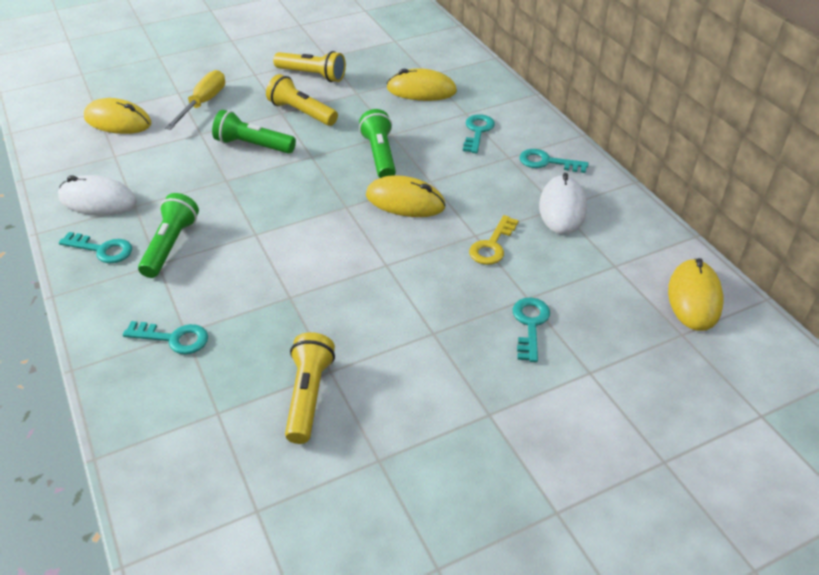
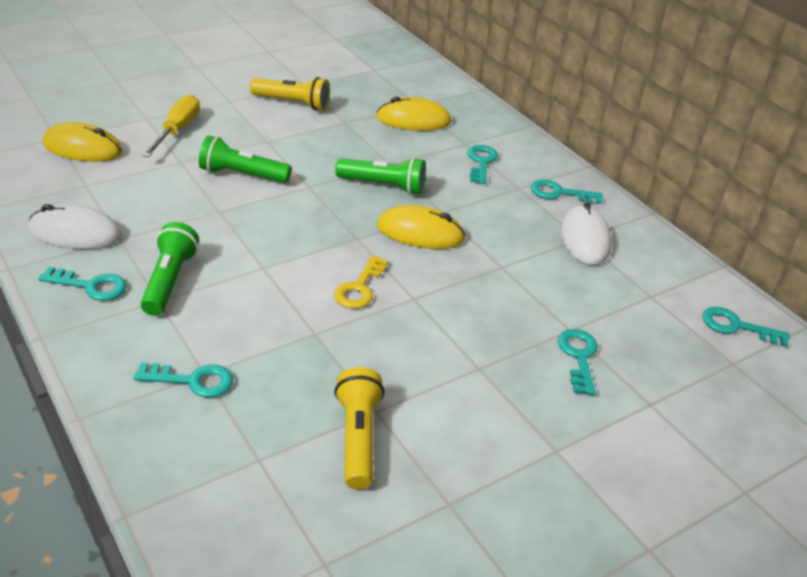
camera: 10 degrees left, 5 degrees down
(301, 112) = (289, 141): yellow flashlight -> none
(380, 155) = (383, 186): green flashlight -> green flashlight turned 120 degrees clockwise
(492, 245) = (521, 277): yellow key -> yellow key (359, 287)
(694, 298) = (737, 326): yellow mouse -> turquoise key

